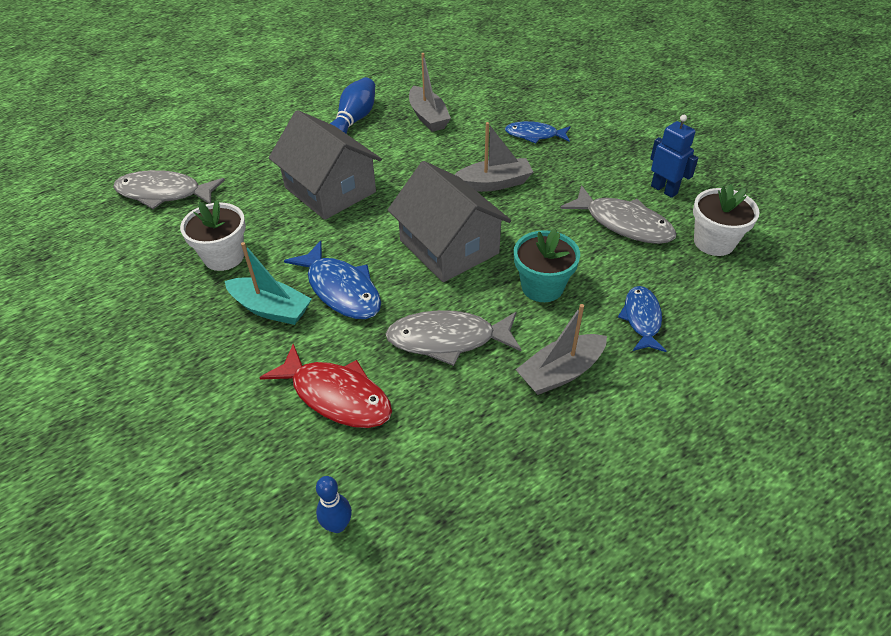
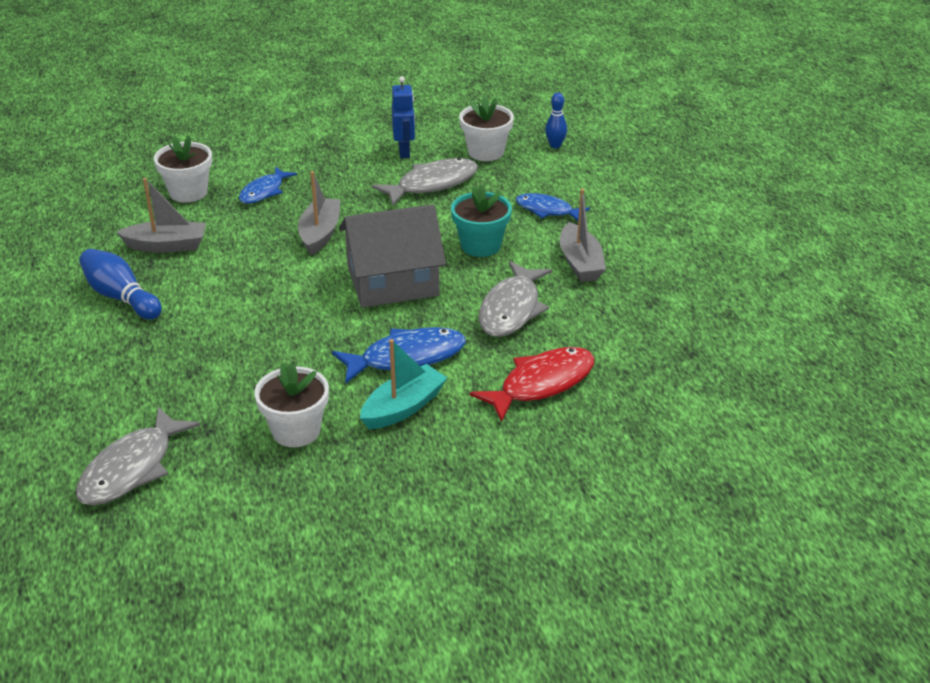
camera: 70 degrees left, 10 degrees down
(330, 190) = (240, 337): grey house -> none
(337, 525) = (674, 406): blue bowling pin -> blue bowling pin (555, 145)
(505, 101) = (188, 192): none -> white flower pot
(664, 189) = (404, 152): blue robot -> blue robot turned 105 degrees clockwise

